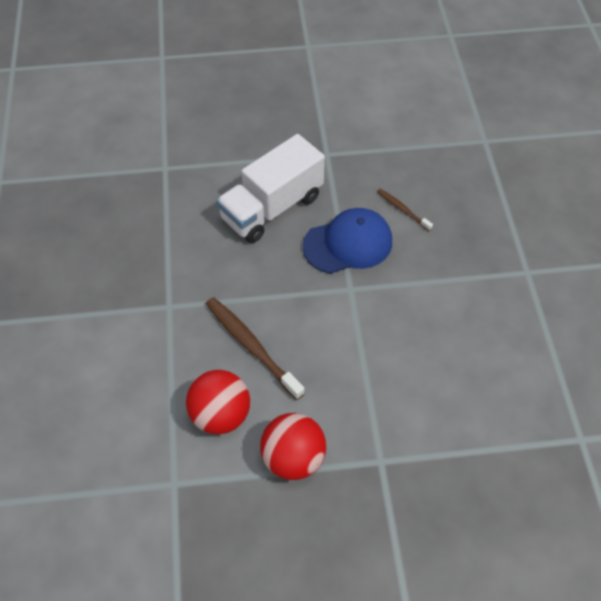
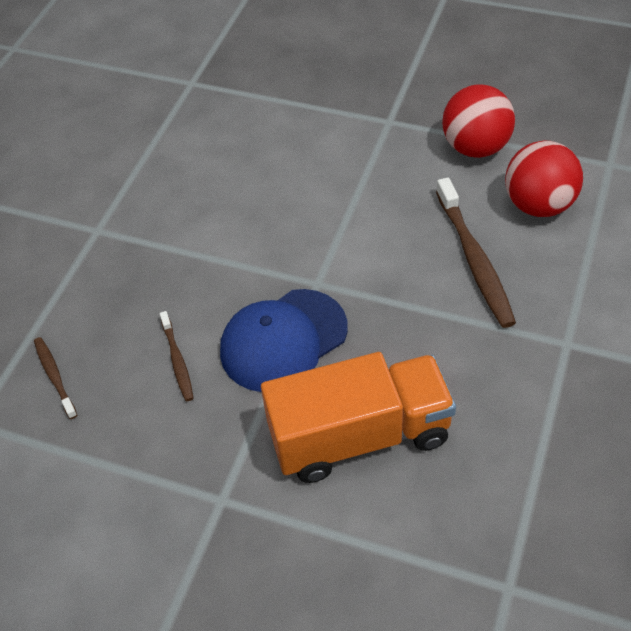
camera: 150 degrees left, 5 degrees down
(272, 207) = (359, 436): white truck -> orange truck
(348, 243) = (283, 340): blue cap -> blue cap turned 45 degrees counterclockwise
(464, 176) = (55, 376): none -> brown toothbrush

